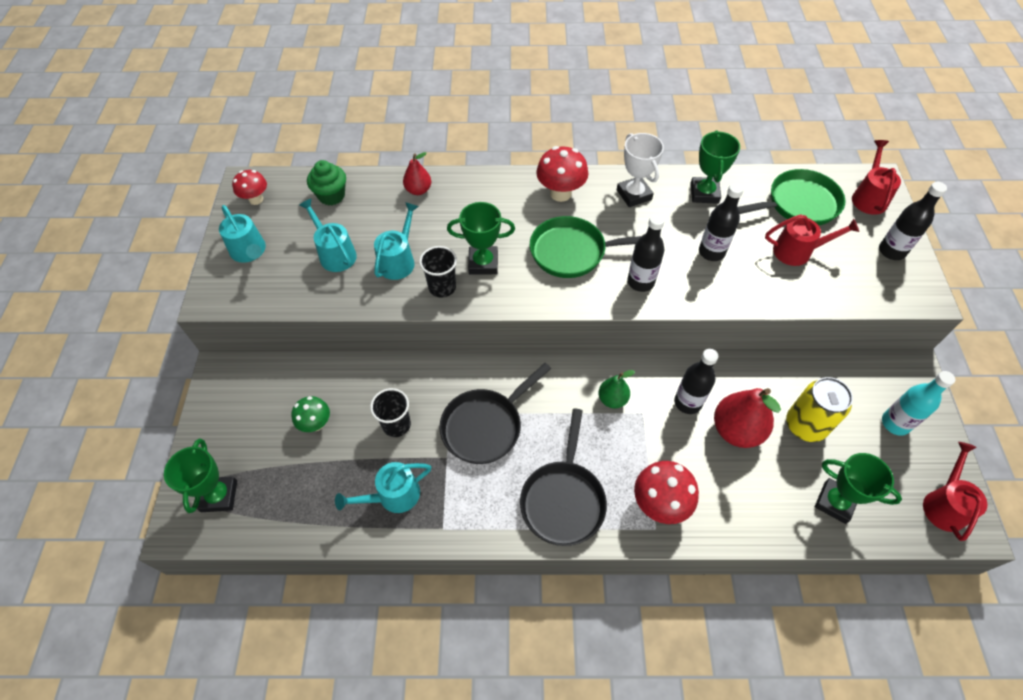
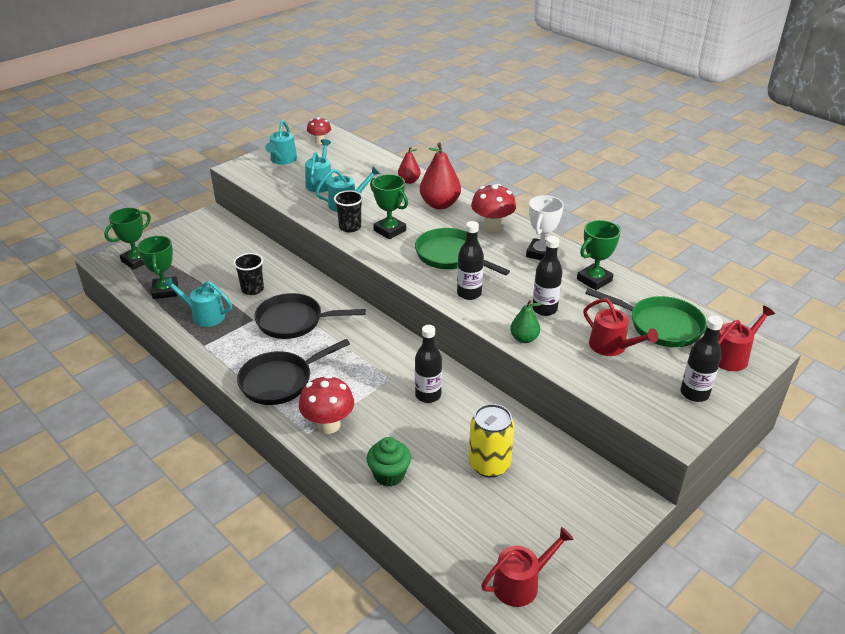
camera: 45 degrees right, 20 degrees down
(316, 424) = (218, 263): green mushroom -> none
(331, 196) = (359, 159): green cupcake -> green cupcake (389, 475)
(612, 399) = (383, 360): green pear -> green pear (524, 339)
(736, 430) = (436, 430): red pear -> red pear (440, 204)
(835, 502) = (440, 514): green trophy -> green trophy (165, 291)
(895, 423) = (562, 515): turquoise bottle -> none

